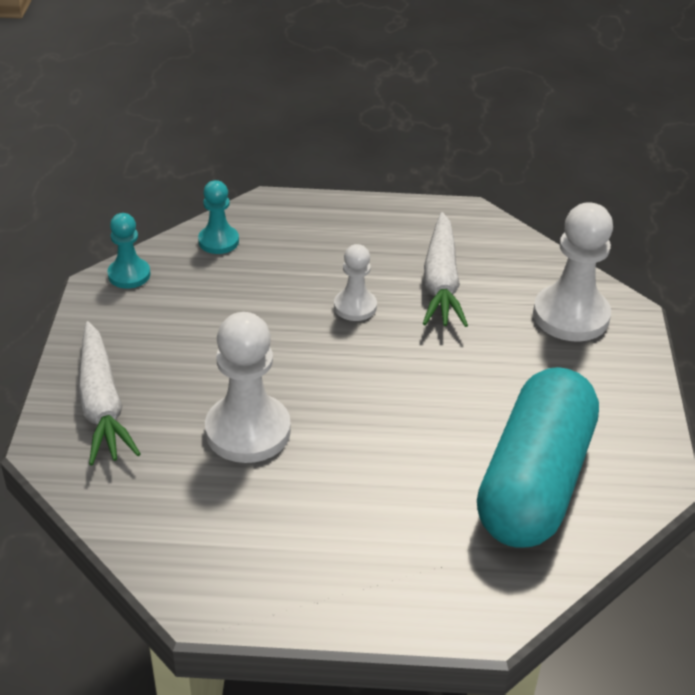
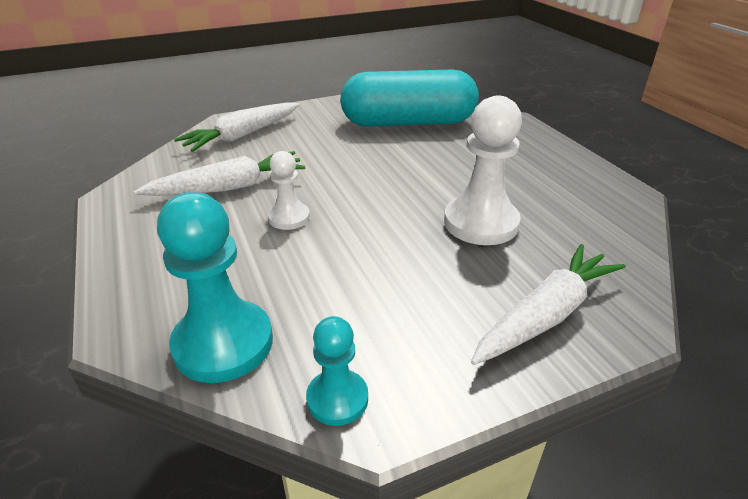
camera: 115 degrees left, 5 degrees down
(218, 241) = (223, 343): turquoise pawn -> turquoise pawn, size x1.77
(571, 316) = (242, 136): white pawn -> white carrot

